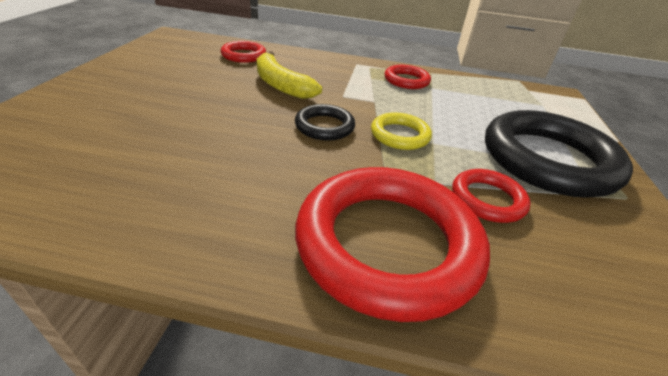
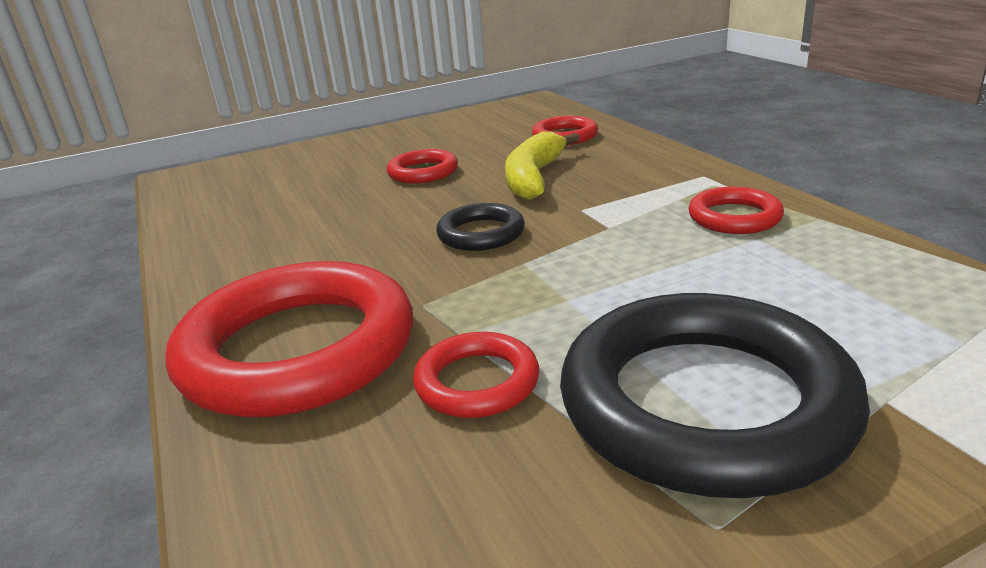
camera: 60 degrees right, 10 degrees down
(198, 100) = (423, 172): none -> red ring
(400, 135) = (545, 274): yellow ring -> none

